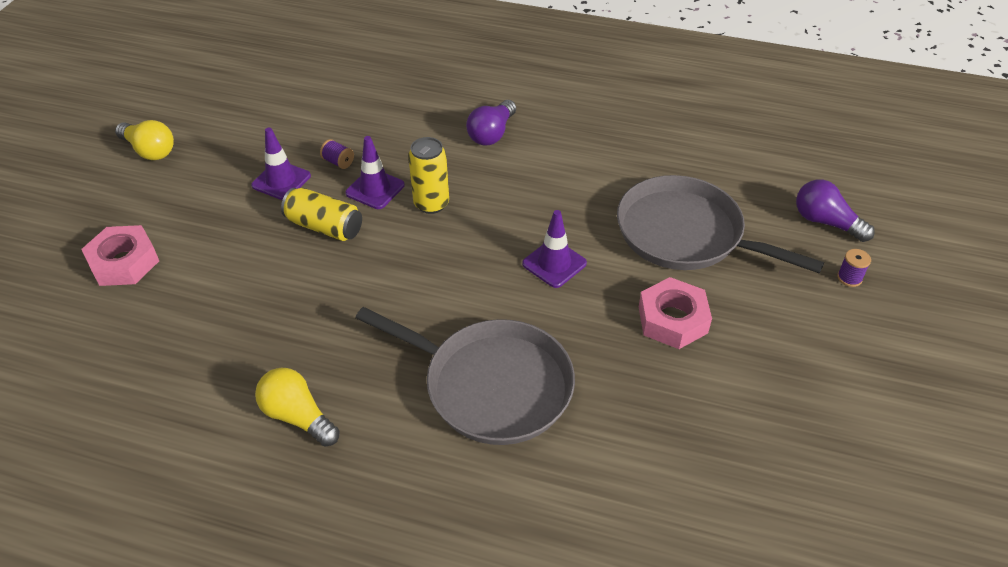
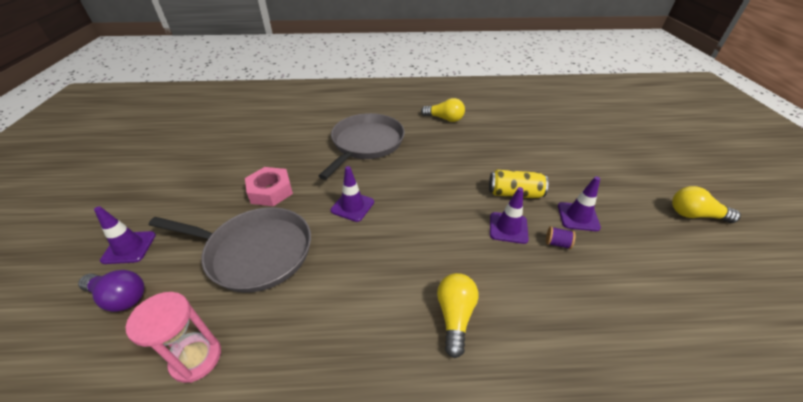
camera: 160 degrees right, 5 degrees down
(124, 262) = (595, 150): pink nut -> none
(431, 204) = (459, 227): yellow can -> none
(492, 134) = (455, 316): purple light bulb -> yellow light bulb
(492, 385) = (366, 143): grey pan -> grey pan turned 105 degrees clockwise
(726, 158) = (196, 358): none -> pink hourglass
(849, 278) = (129, 247): purple spool -> purple traffic cone

